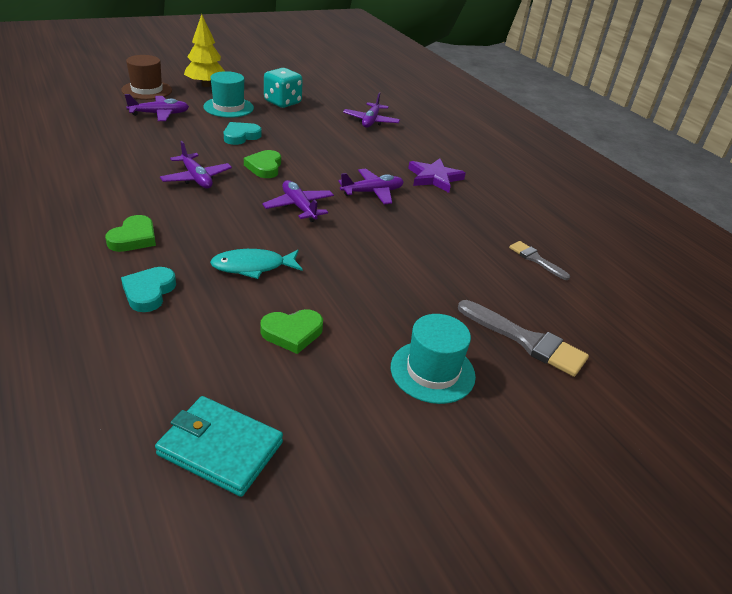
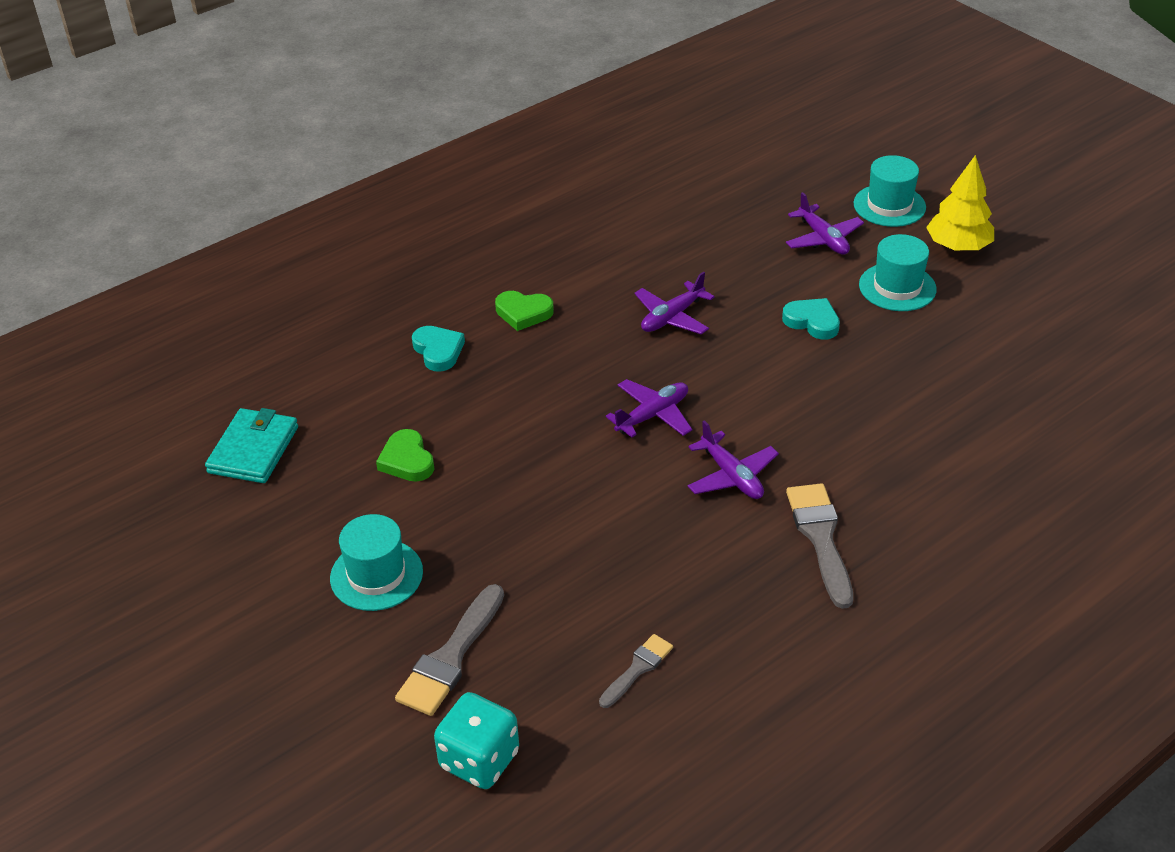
camera: 85 degrees right, 5 degrees up
(147, 90) = (889, 205): brown hat -> turquoise hat
(149, 292) = (438, 351): turquoise heart -> turquoise heart turned 60 degrees clockwise
(253, 267) = (508, 407): turquoise fish -> none
(264, 167) = (737, 363): green heart -> none
(282, 102) = (963, 332): turquoise dice -> turquoise dice (479, 760)
(371, 121) = (977, 439): purple plane -> none
(434, 178) = (820, 538): purple star -> grey brush

